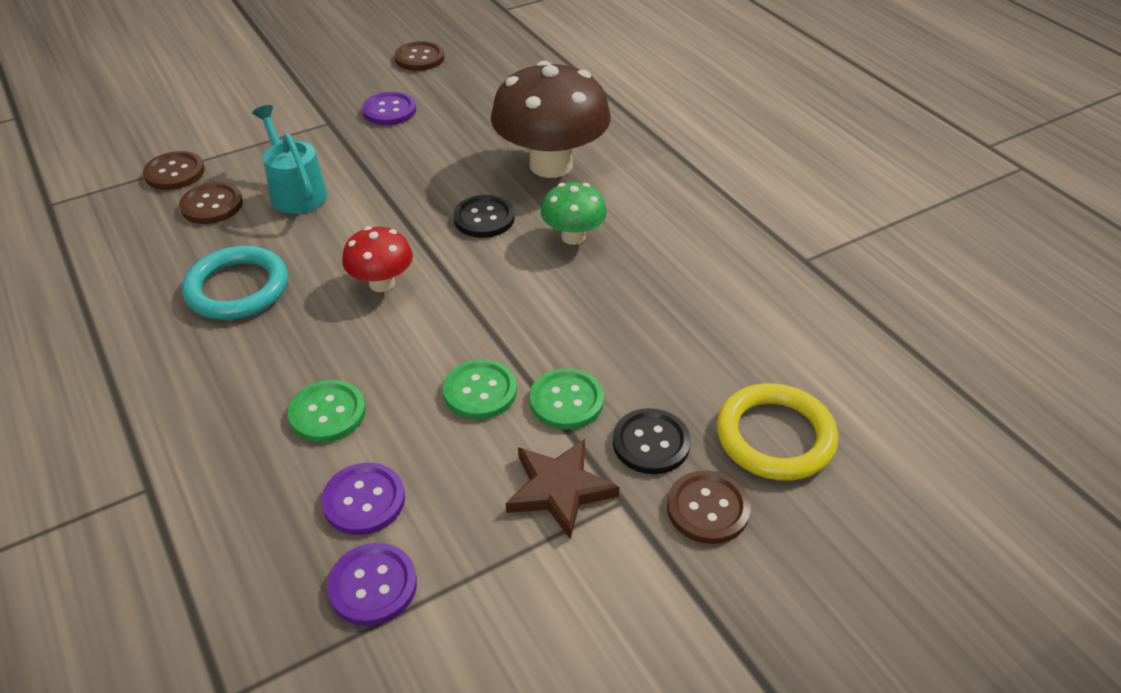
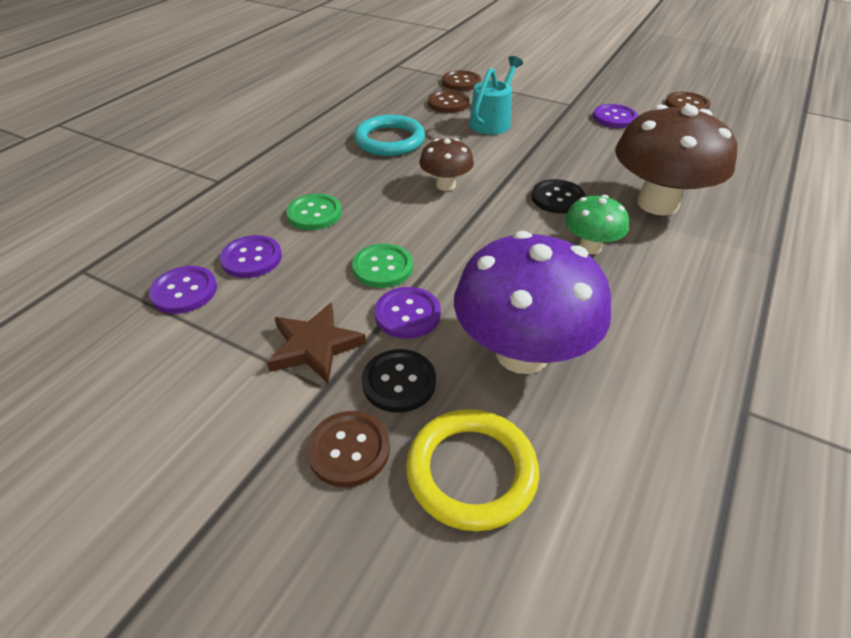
camera: 60 degrees right, 0 degrees up
(382, 283) = (445, 185): red mushroom -> brown mushroom
(566, 401) = (407, 314): green button -> purple button
(671, 346) = (522, 353): none -> purple mushroom

